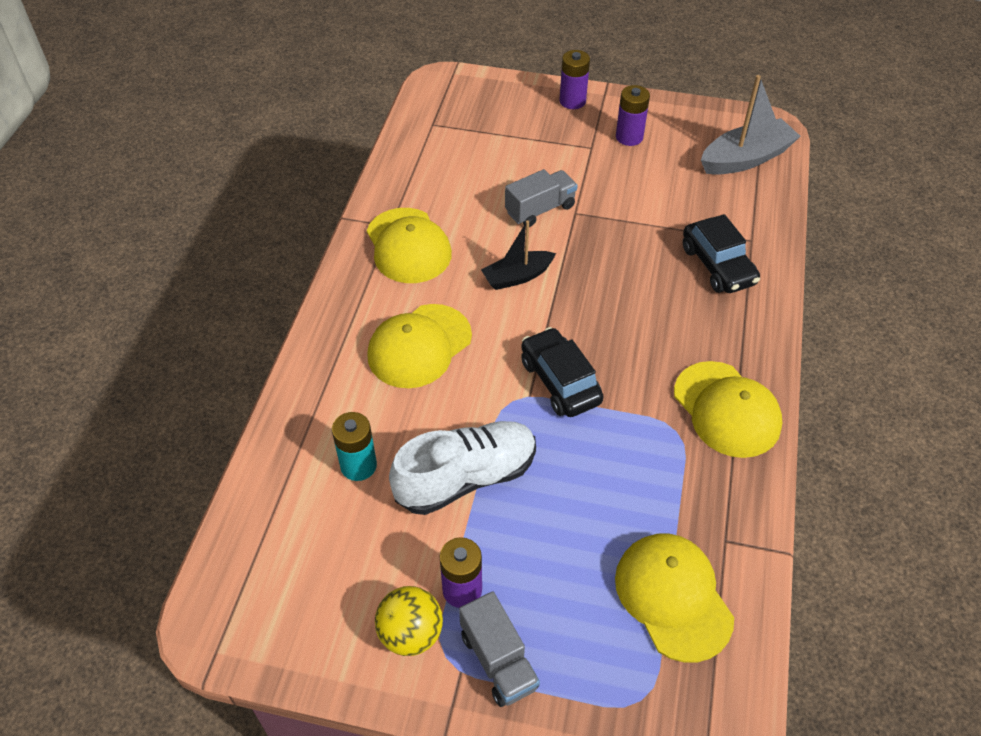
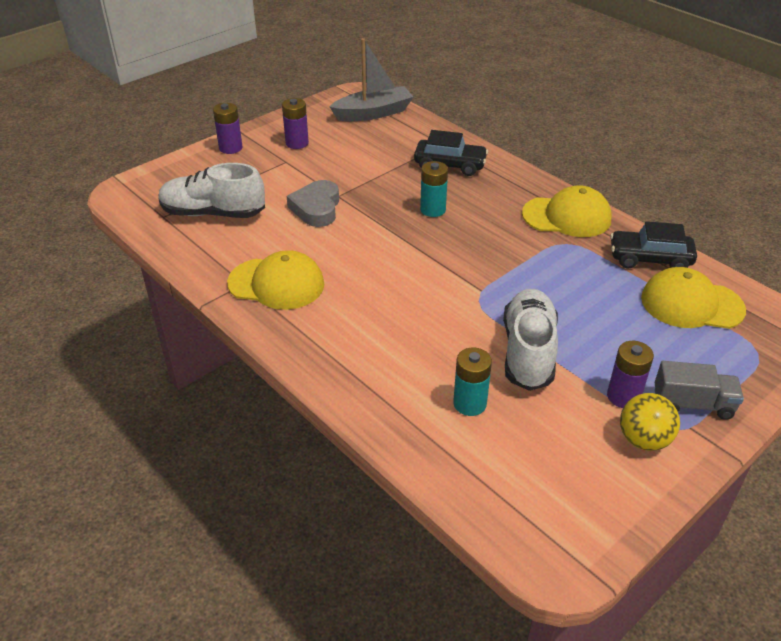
camera: 55 degrees left, 10 degrees down
(419, 346) = (384, 321): yellow cap -> none
(466, 150) = (213, 213): none -> white shoe
(517, 276) = (368, 246): black boat -> none
(540, 209) = (316, 208): grey truck -> grey heart
(560, 381) = (482, 271): black car -> black car (649, 259)
(624, 292) = (433, 210): none -> turquoise battery
(746, 158) = (373, 113): grey boat -> grey boat turned 60 degrees clockwise

